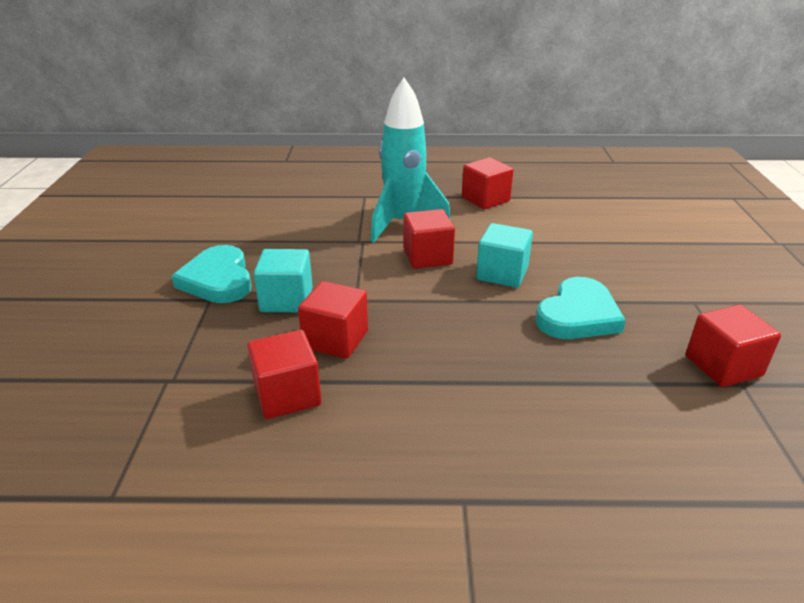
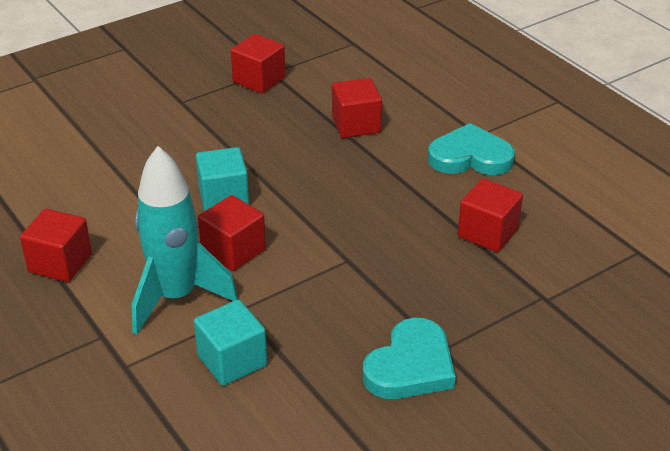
camera: 125 degrees left, 5 degrees up
(286, 300) = (391, 299): turquoise cube -> turquoise cube (232, 360)
(335, 339) = (409, 242): red cube -> red cube (356, 125)
(578, 315) = (253, 144): turquoise heart -> turquoise heart (470, 157)

